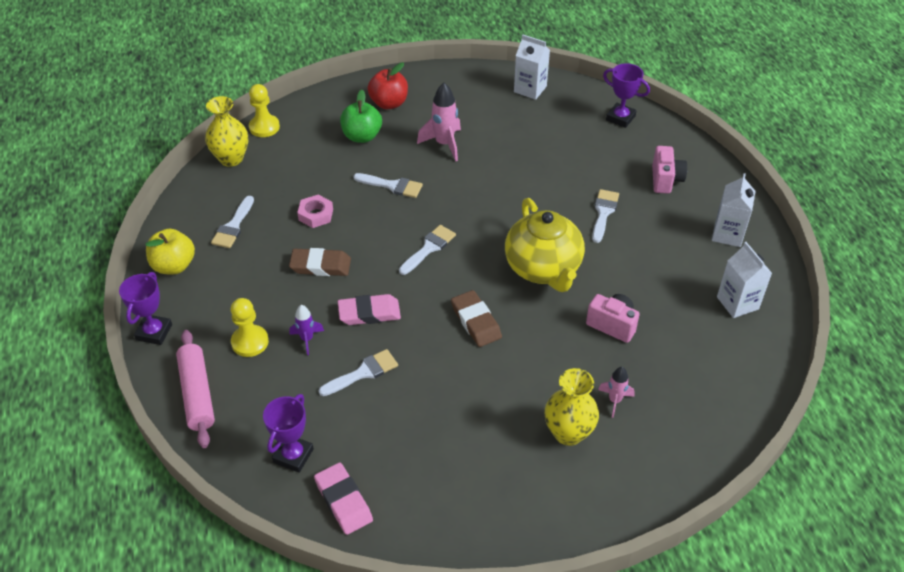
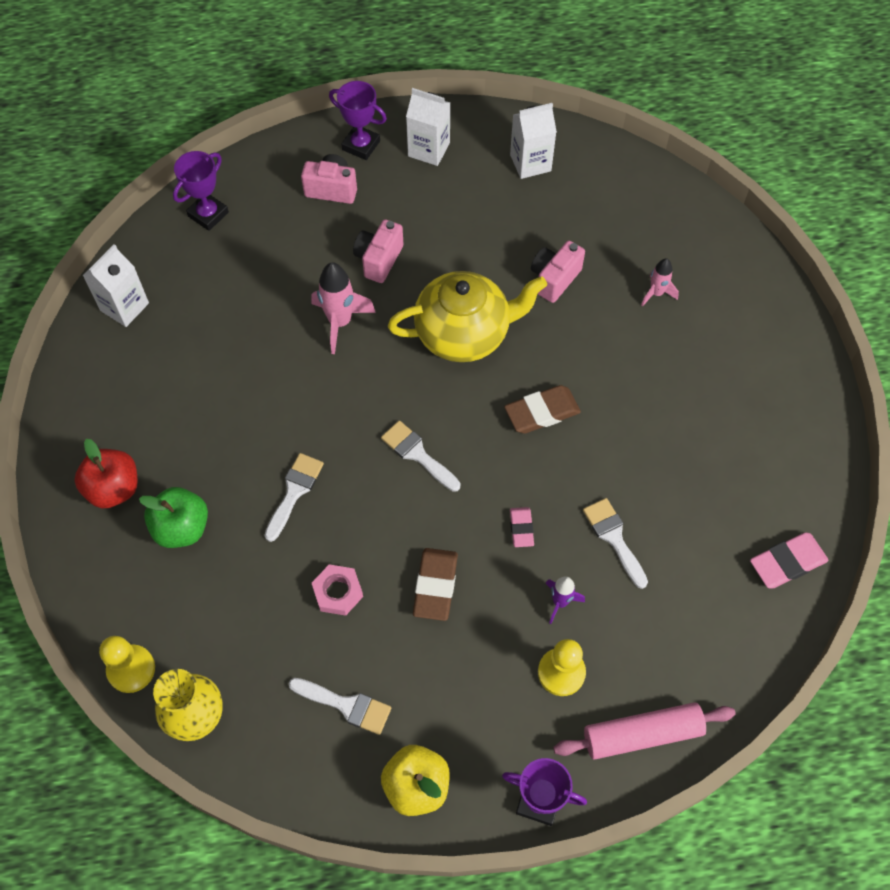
camera: 85 degrees left, 15 degrees up
(293, 456) = (731, 616): purple trophy -> purple trophy (361, 145)
(369, 313) = (521, 528): pink eraser -> pink eraser, size x0.60
(444, 144) = (220, 422): pink rocket -> pink rocket (340, 322)
(568, 433) = (697, 341): yellow vase -> none
(603, 212) = (379, 260): white brush -> pink camera

